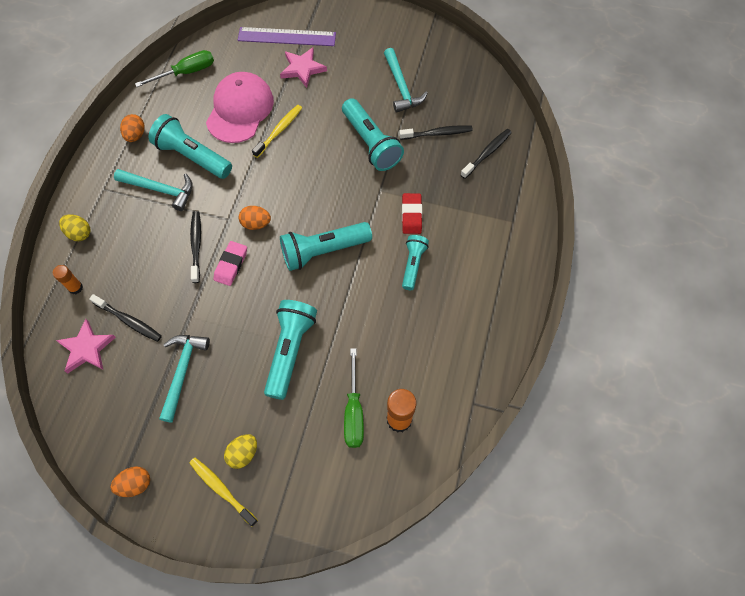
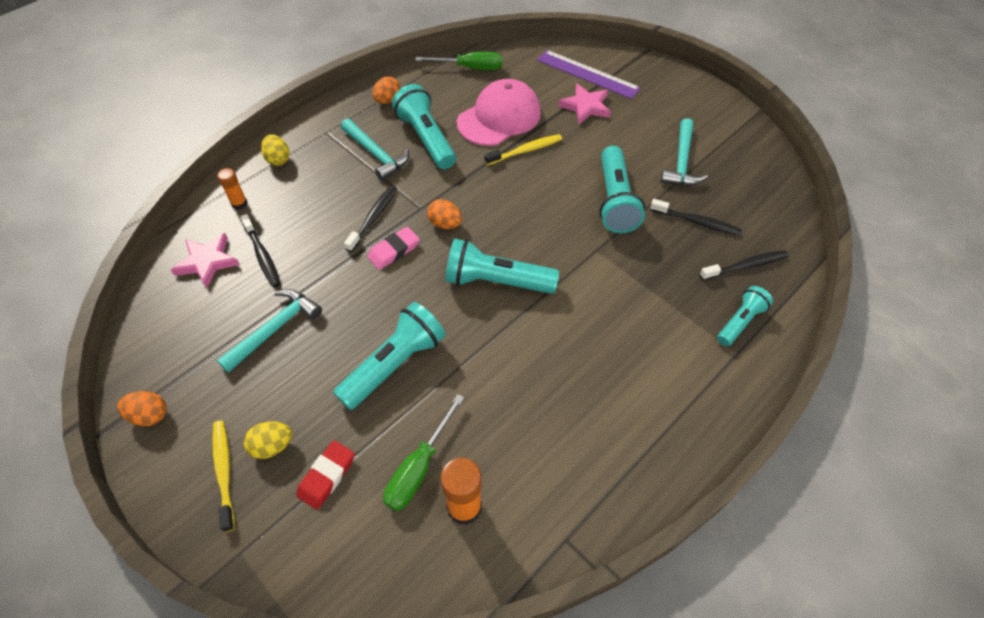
camera: 30 degrees right, 10 degrees down
(411, 215) = (617, 290): red eraser -> red eraser (327, 476)
(413, 264) = (587, 342): turquoise flashlight -> turquoise flashlight (740, 322)

